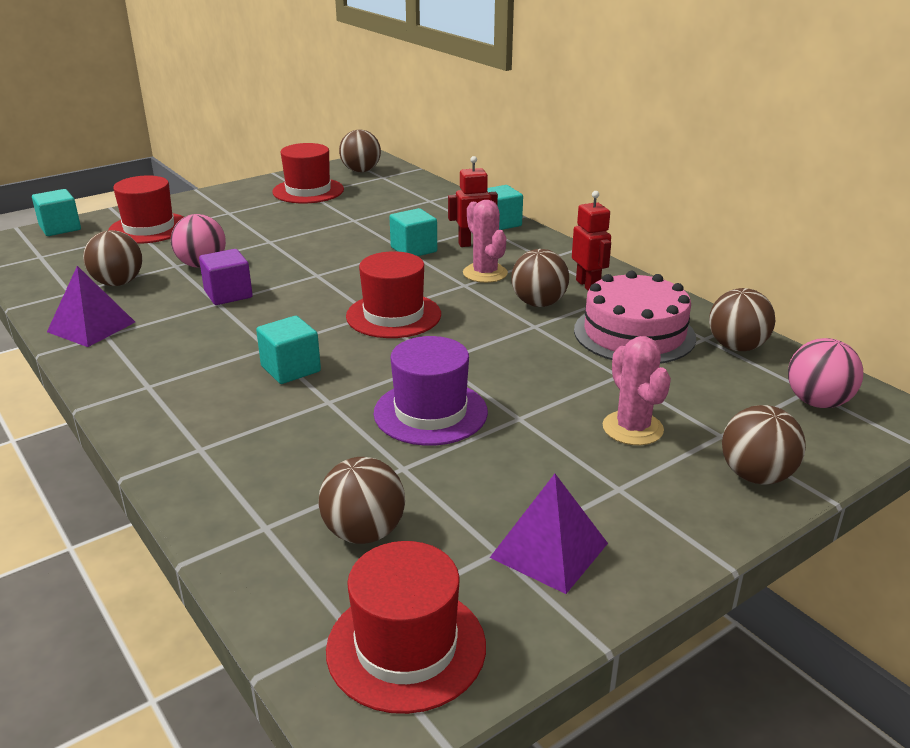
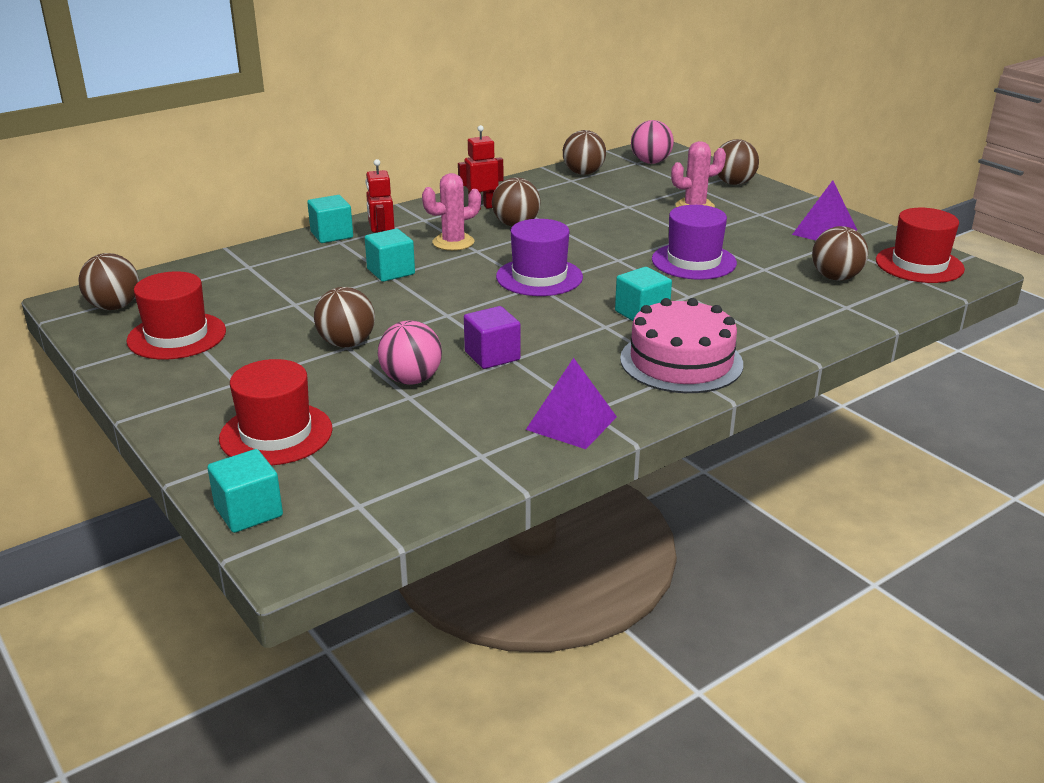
camera: 90 degrees left, 0 degrees up
(118, 283) = (457, 426): brown ball -> brown ball (347, 343)
(393, 315) = (539, 277): red hat -> purple hat
(634, 333) = (566, 198): pink cake -> pink cake (681, 361)

